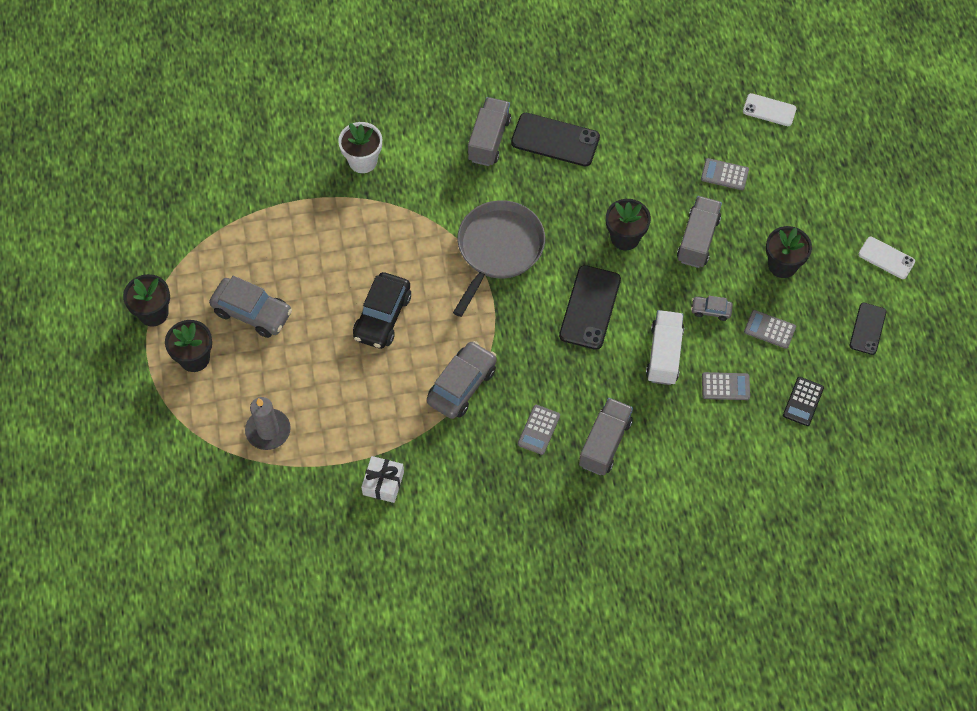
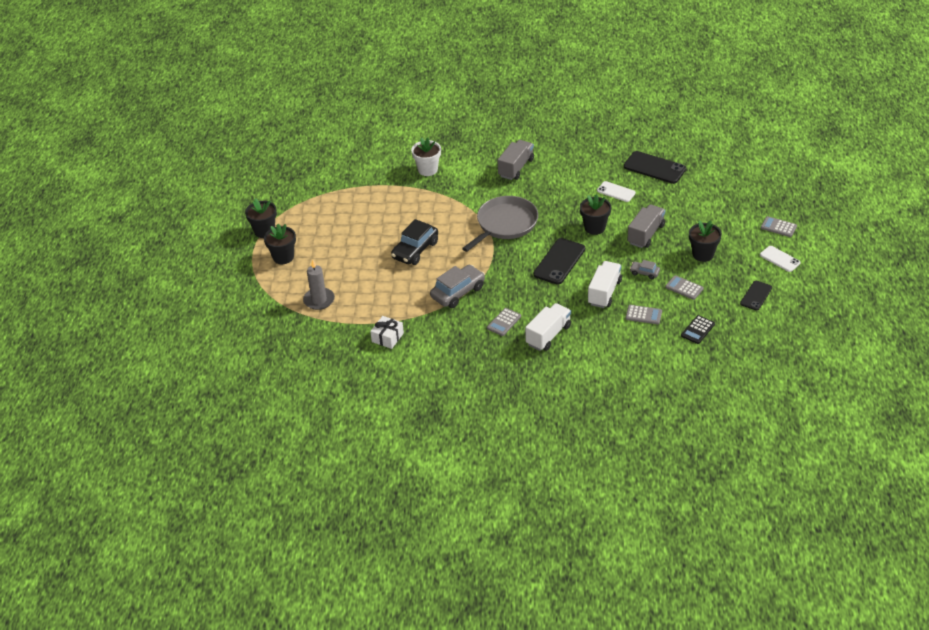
camera: 15 degrees right, 20 degrees down
(252, 312) = (329, 238): grey car -> none
(555, 140) = (561, 172): black phone -> black phone (654, 168)
(605, 443) = (548, 335): grey truck -> white truck
(724, 174) = (674, 202): grey calculator -> grey calculator (778, 227)
(769, 110) = (715, 172): white phone -> white phone (616, 192)

